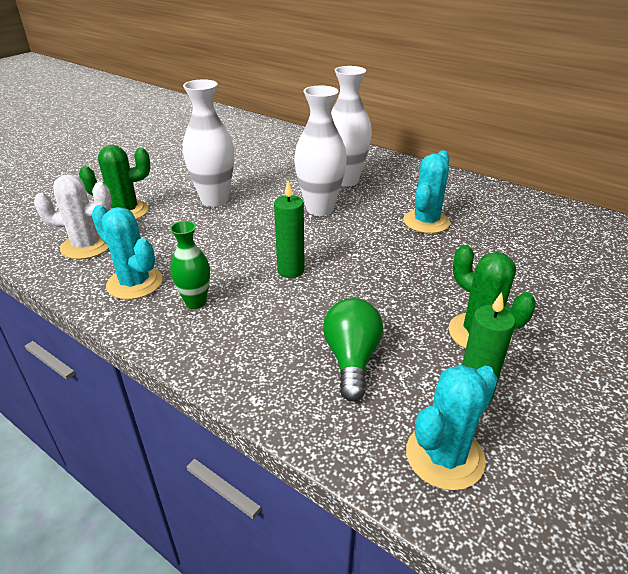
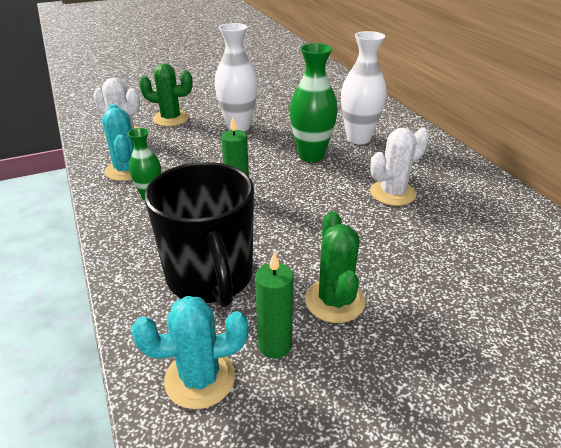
camera: 30 degrees right, 0 degrees up
(320, 209) = (311, 155): white vase -> green vase
(351, 359) = (210, 278): green light bulb -> black mug
(426, 222) = (392, 193): turquoise cactus -> white cactus

